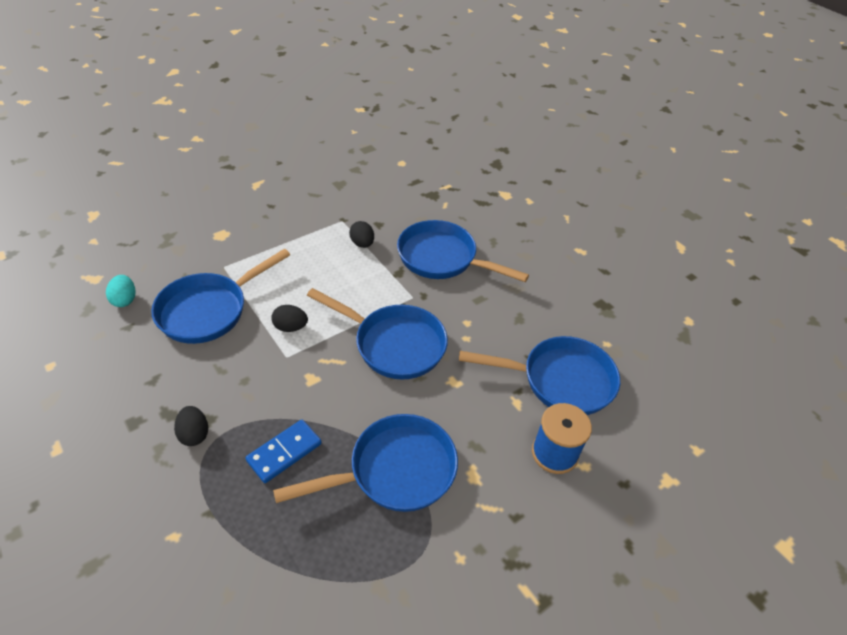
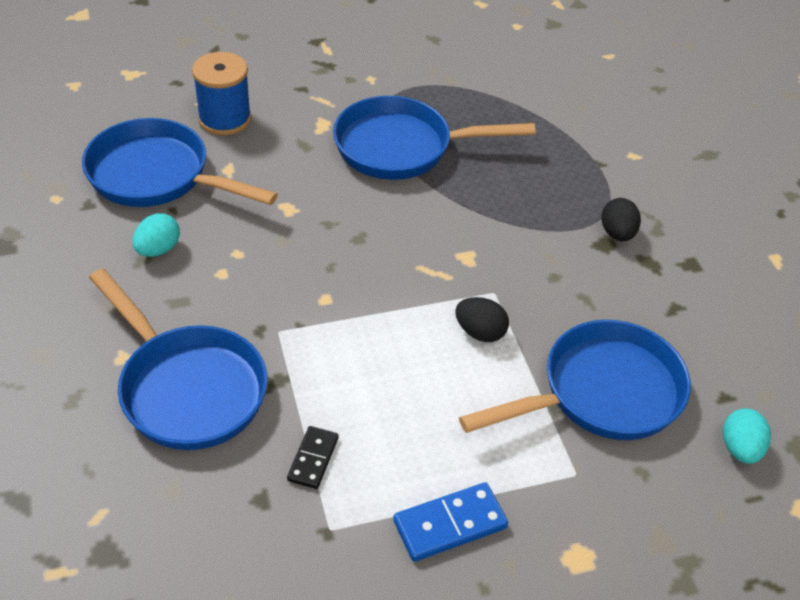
camera: 160 degrees left, 0 degrees up
(284, 452) = (516, 191): blue domino -> blue domino (450, 524)
(362, 244) = (313, 459): black egg -> black domino
(394, 344) = (341, 271): blue pan -> none
(515, 327) = (158, 249): none -> turquoise egg

